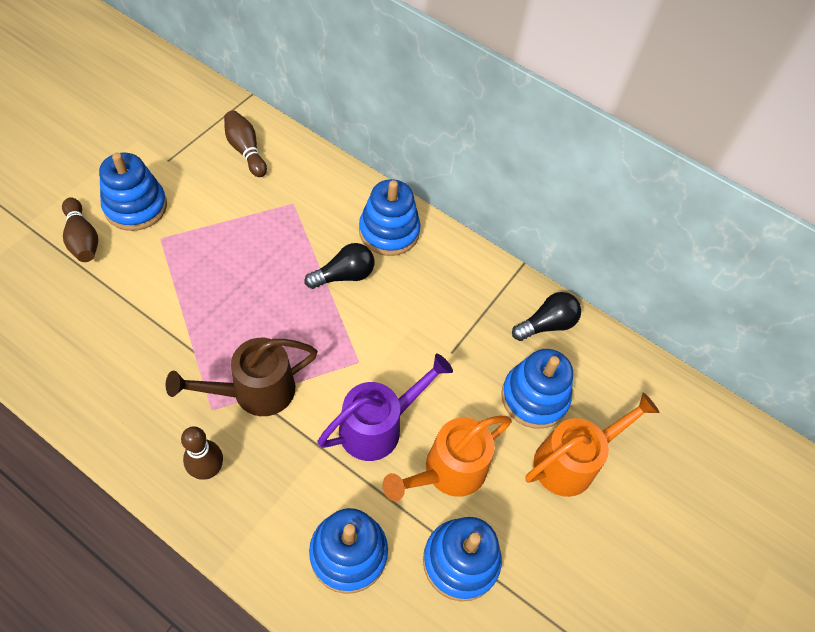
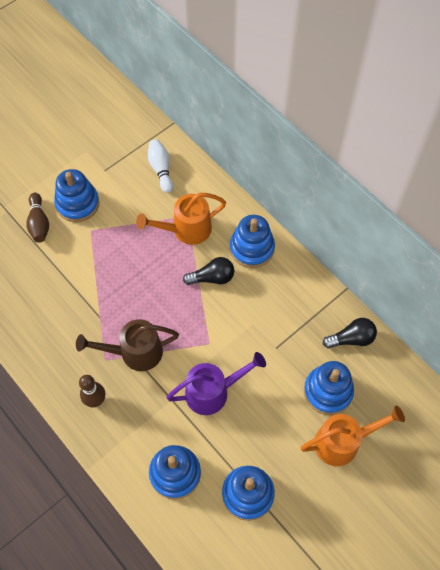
camera: 20 degrees right, 5 degrees up
(246, 150) = (161, 169): brown bowling pin -> white bowling pin
(447, 472) = (253, 432): orange watering can -> orange watering can (186, 230)

